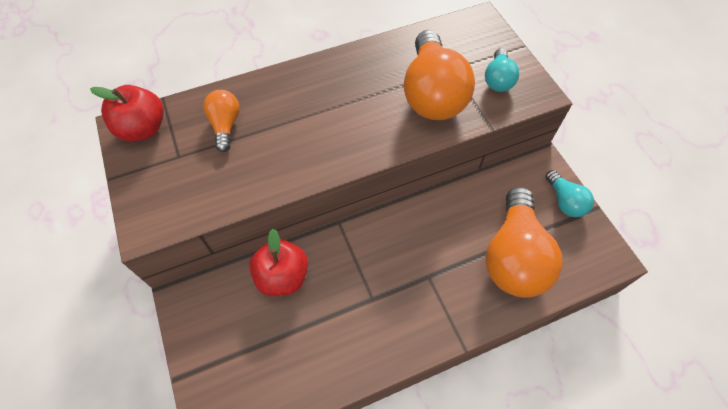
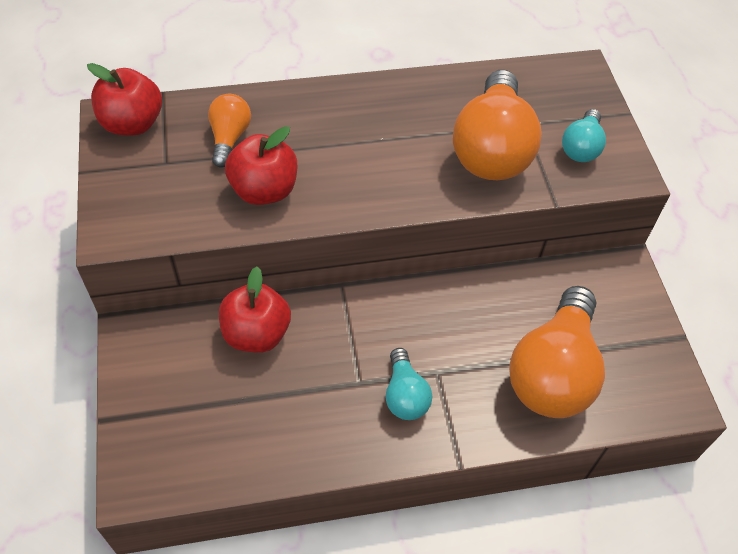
camera: 10 degrees right, 5 degrees down
(264, 164) = (264, 190): none -> red apple
(564, 201) = (640, 320): turquoise light bulb -> turquoise light bulb (405, 395)

